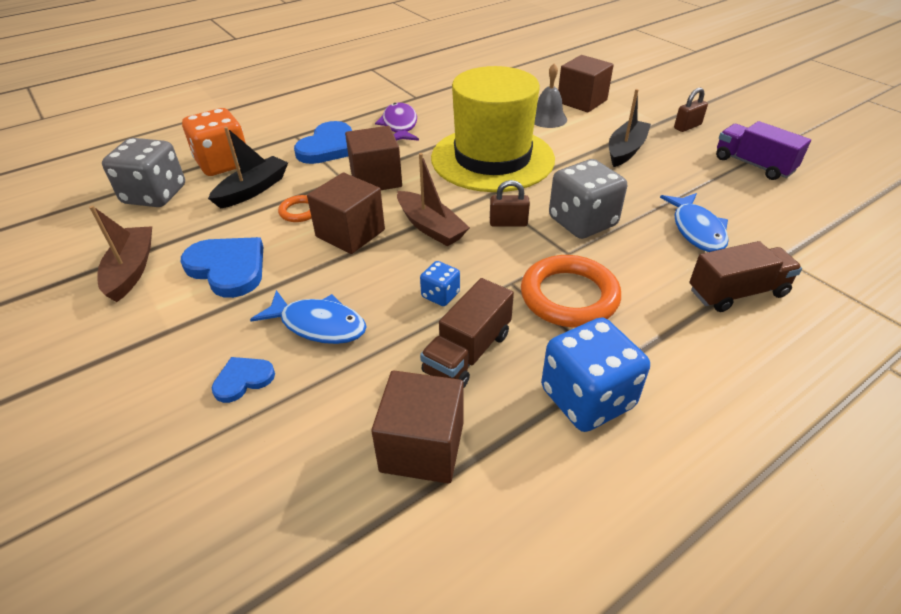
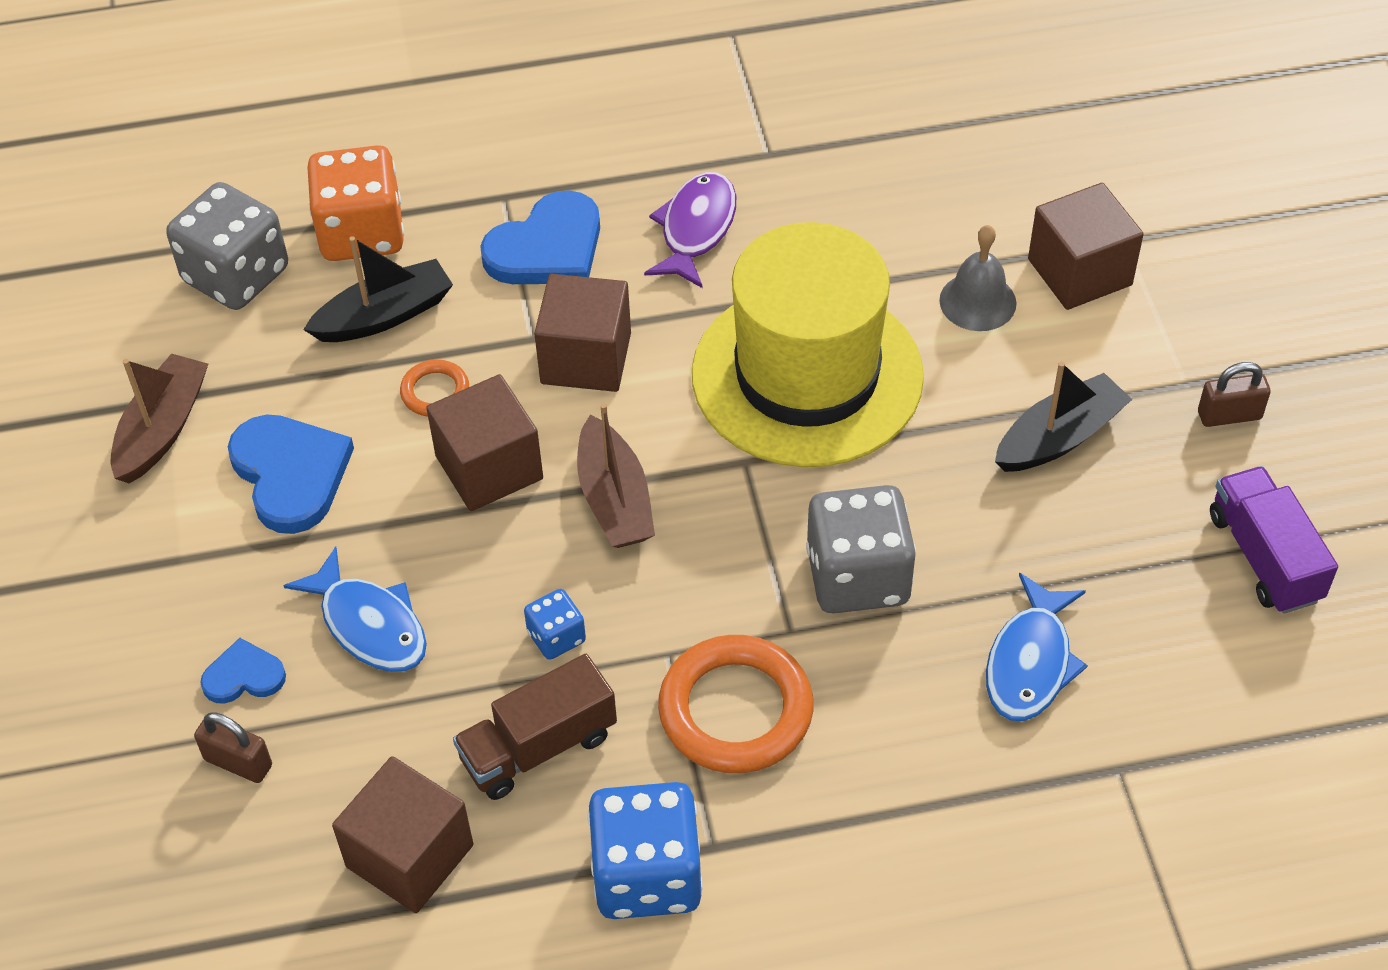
camera: 25 degrees right, 10 degrees up
(508, 223) = (739, 535): brown padlock -> brown padlock (238, 762)
(737, 292) = (988, 801): brown truck -> none

